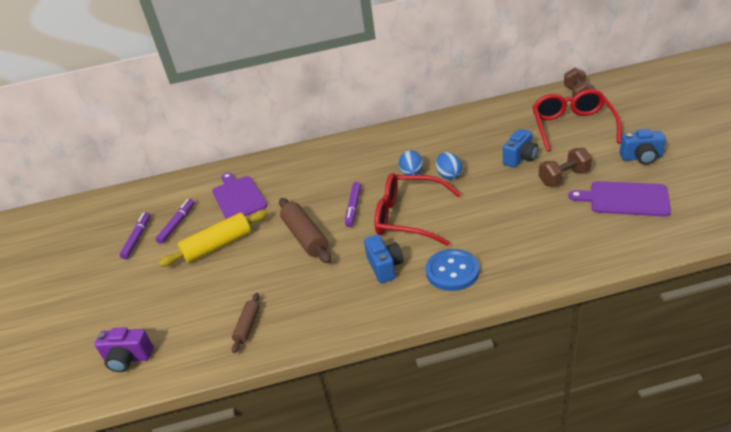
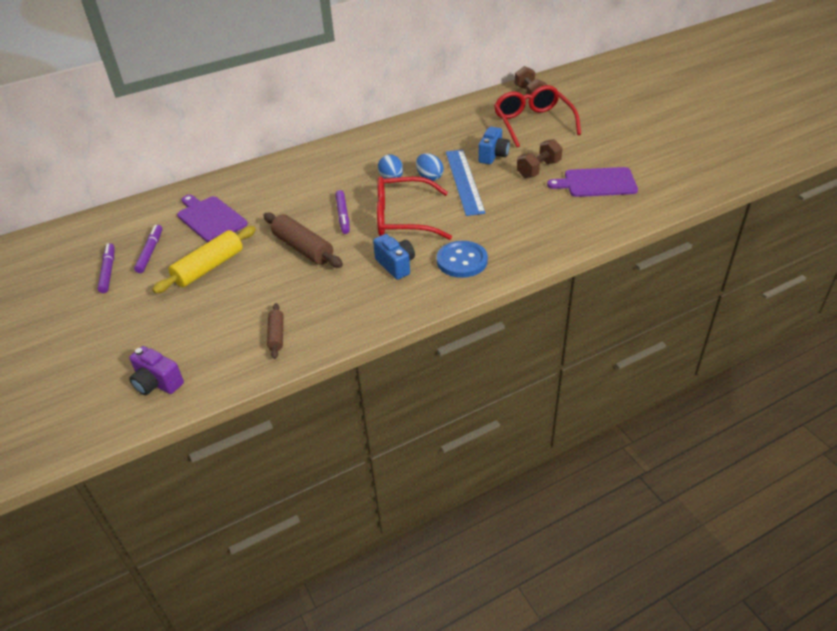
camera: 20 degrees left, 5 degrees up
(128, 359) = (157, 383): purple camera -> purple camera turned 45 degrees clockwise
(482, 183) = (464, 181): none -> blue ruler
(641, 158) = (601, 146): blue camera -> none

